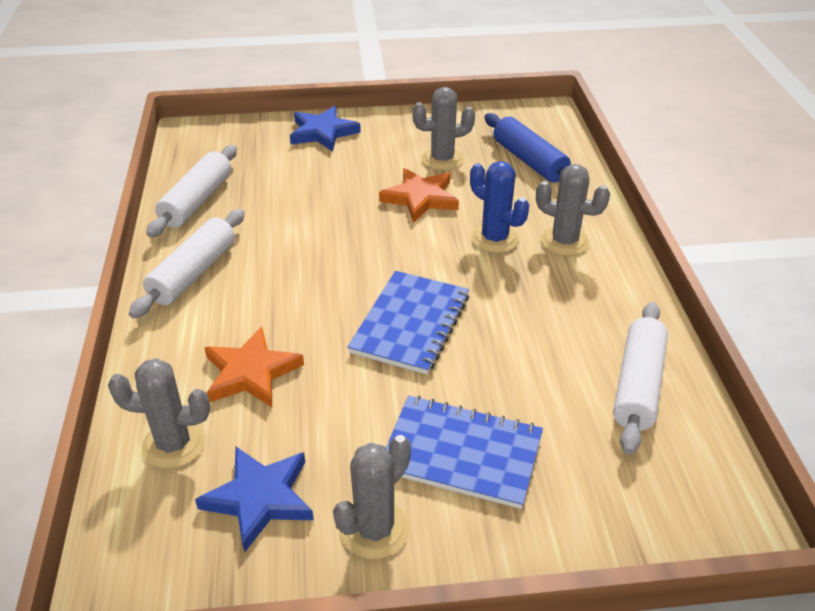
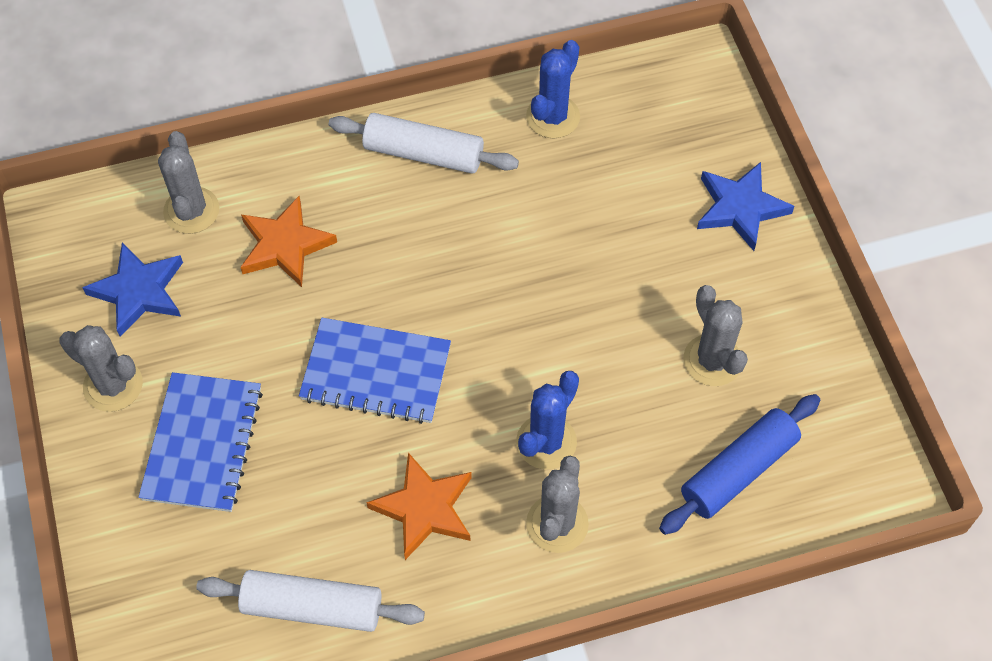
camera: 80 degrees right, 20 degrees up
(197, 201) = (553, 117): white rolling pin -> blue cactus
(420, 198) = (614, 348): orange star -> orange star (424, 508)

